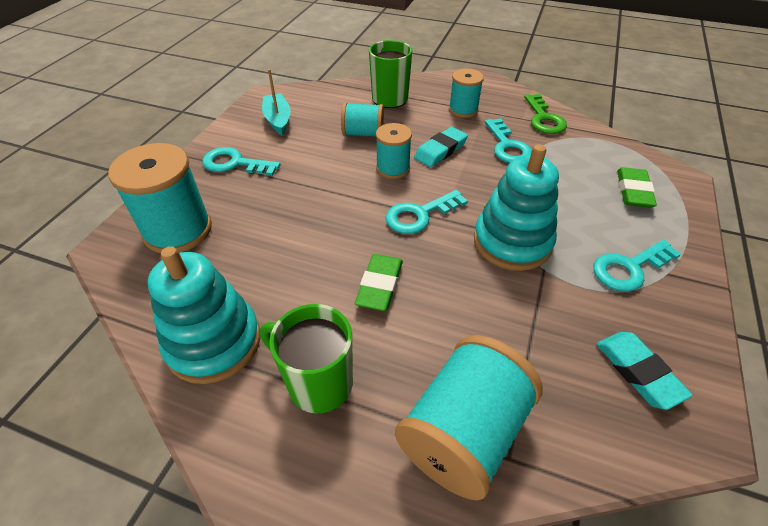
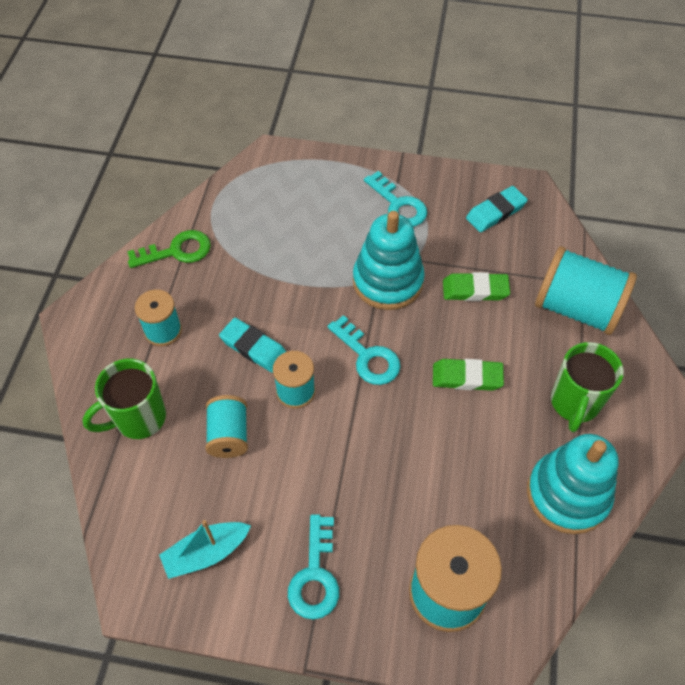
camera: 100 degrees left, 10 degrees up
(507, 146) = (237, 285): turquoise key -> none
(633, 191) = (297, 190): green eraser -> green eraser (475, 290)

